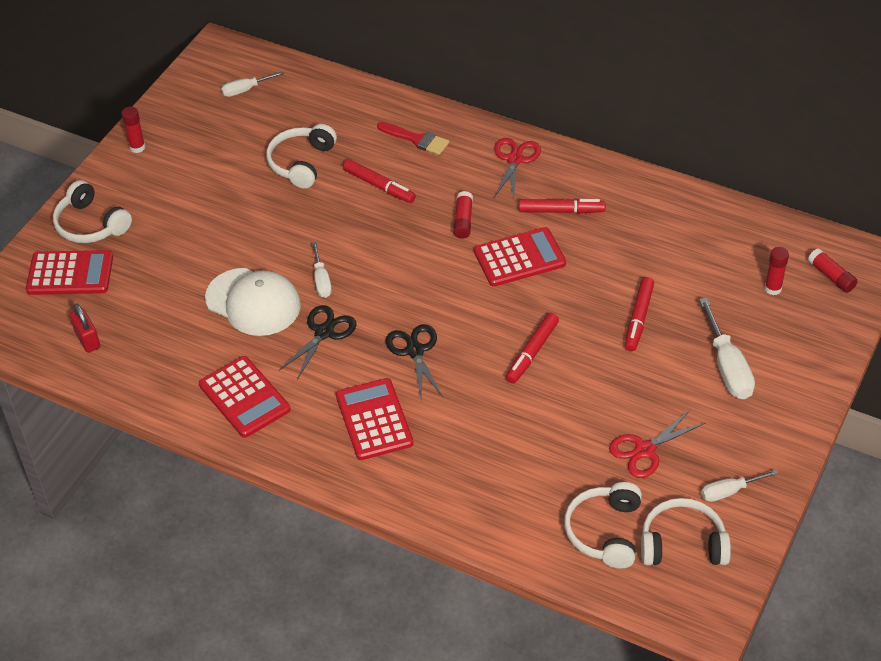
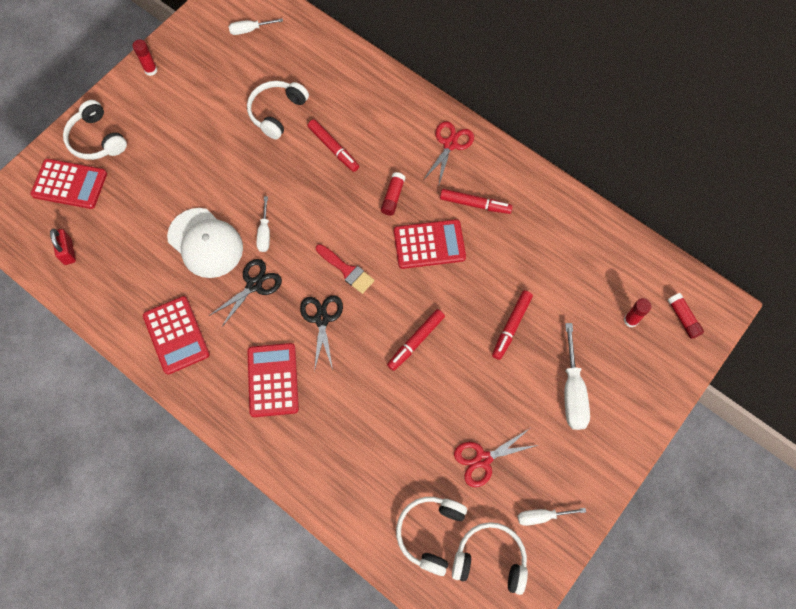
camera: 10 degrees right, 20 degrees up
(416, 139) = (375, 107): red brush -> red brush (347, 270)

